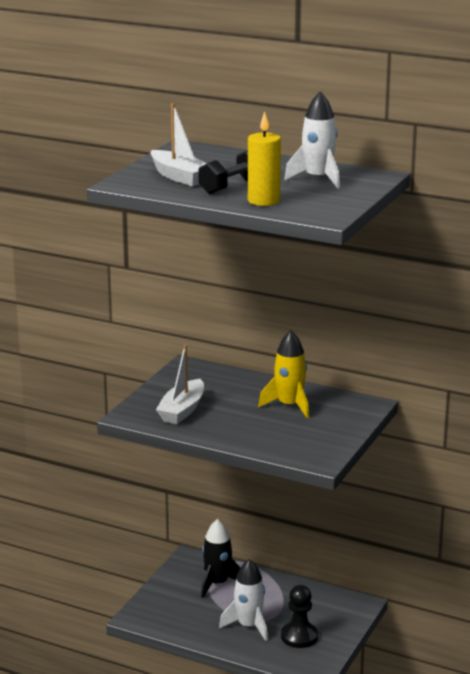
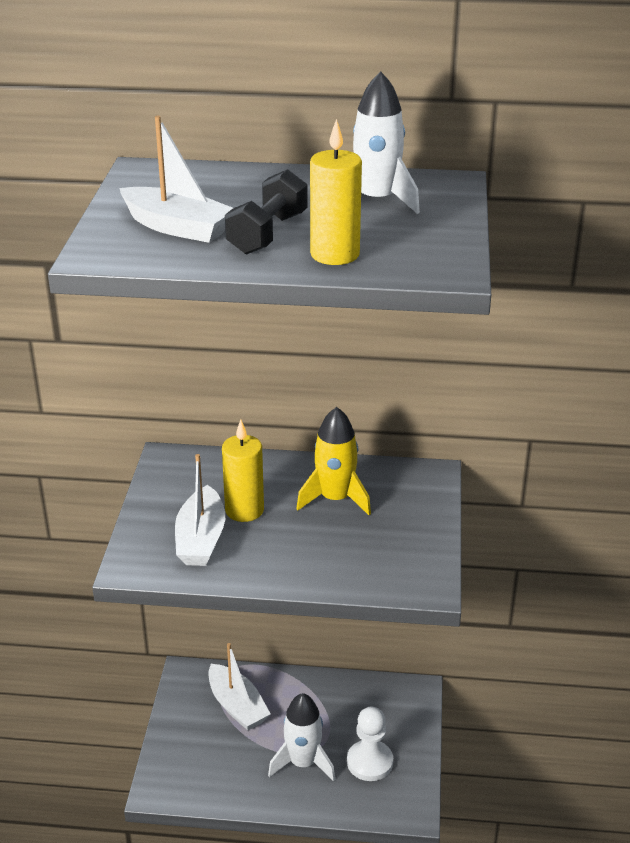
camera: 20 degrees left, 10 degrees up
(217, 583) = (237, 706): black rocket -> white boat
(221, 401) = (244, 510): none -> yellow candle
(299, 636) = (369, 762): black pawn -> white pawn

